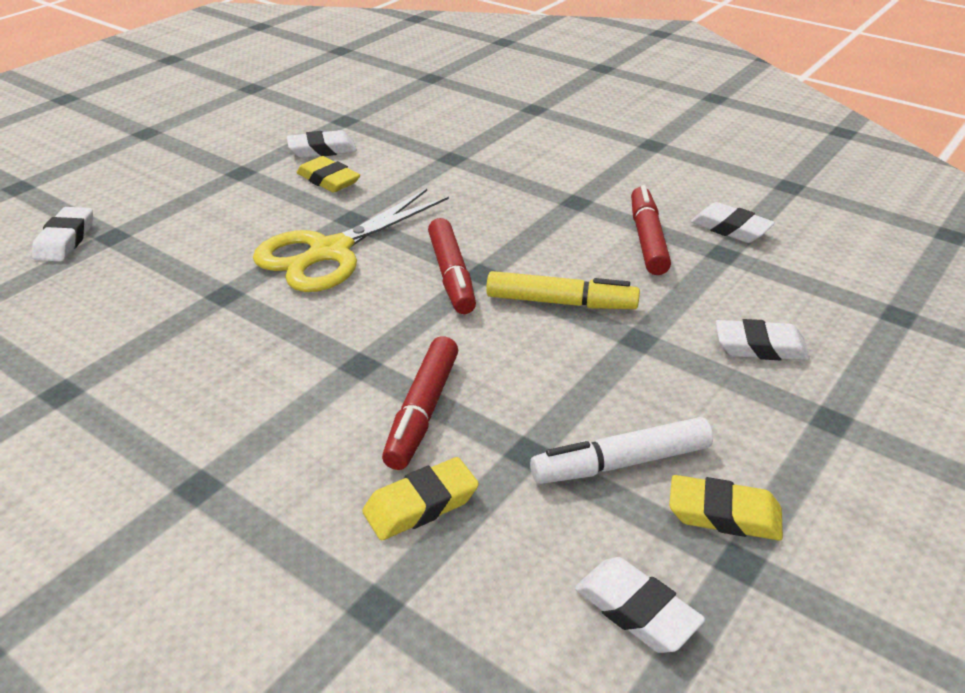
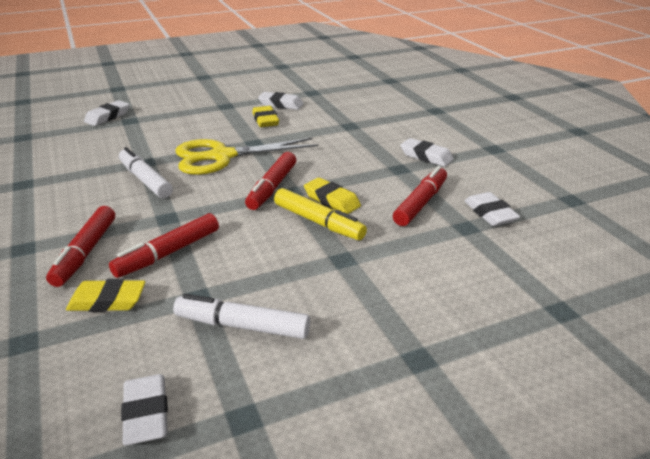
camera: 30 degrees right, 5 degrees down
(259, 321) = (145, 180): none -> white marker
(304, 455) = (85, 252): none -> red marker
(724, 514) = (268, 384): yellow eraser -> yellow eraser (332, 200)
(760, 347) = (421, 293): white eraser -> white eraser (426, 156)

